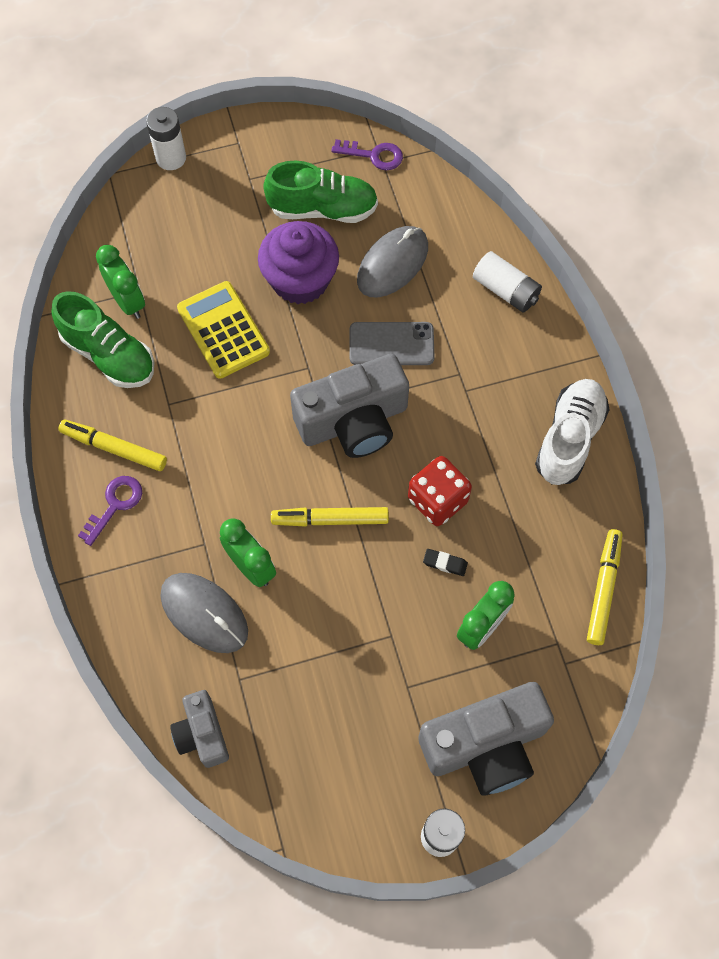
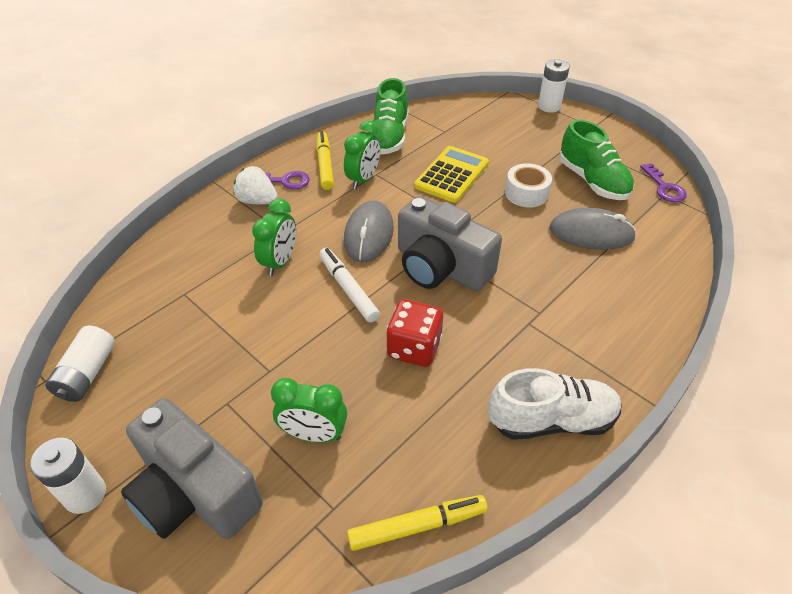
camera: 60 degrees right, 20 degrees down
(128, 301) = (432, 130): green clock -> green clock (363, 179)
(132, 549) = (257, 201): none -> white strawberry
(202, 734) = (129, 292): grey camera -> none
(204, 613) = (228, 253): grey mouse -> grey mouse (368, 234)
(300, 280) = (526, 193): purple cupcake -> white tape
(330, 520) = (348, 289): yellow marker -> white marker
(391, 344) = (525, 261): grey phone -> none
(445, 563) = (359, 379): black eraser -> none
(505, 290) = (644, 309): white battery -> white battery (87, 373)

